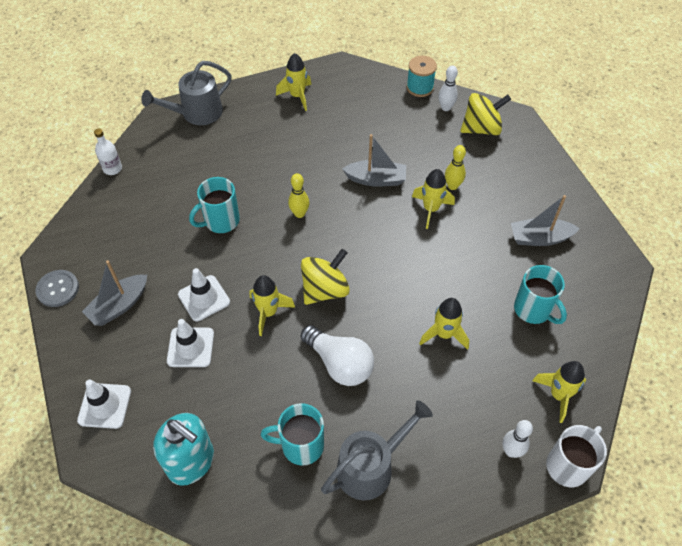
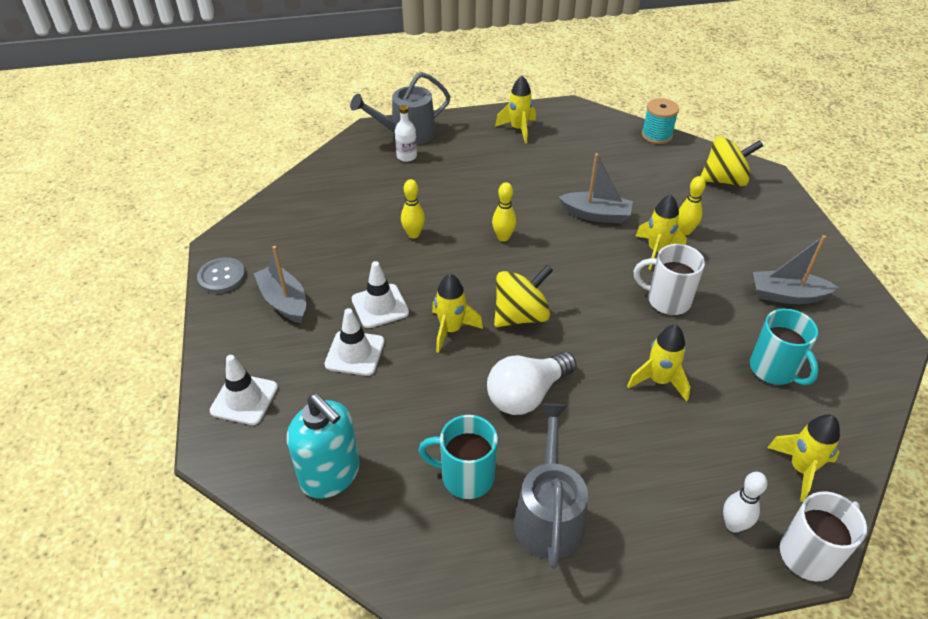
camera: 10 degrees right, 10 degrees down
(112, 168) = (307, 173): white bottle -> white bottle (406, 156)
(119, 306) = (284, 301): grey boat -> grey boat turned 90 degrees clockwise
(221, 221) = (413, 234): turquoise mug -> yellow bowling pin
(340, 364) = (527, 395): white light bulb -> white light bulb turned 90 degrees clockwise
(370, 467) = (548, 515): grey watering can -> grey watering can turned 60 degrees counterclockwise
(443, 257) = (667, 300): none -> white mug
(446, 108) = (684, 156): white bowling pin -> none

